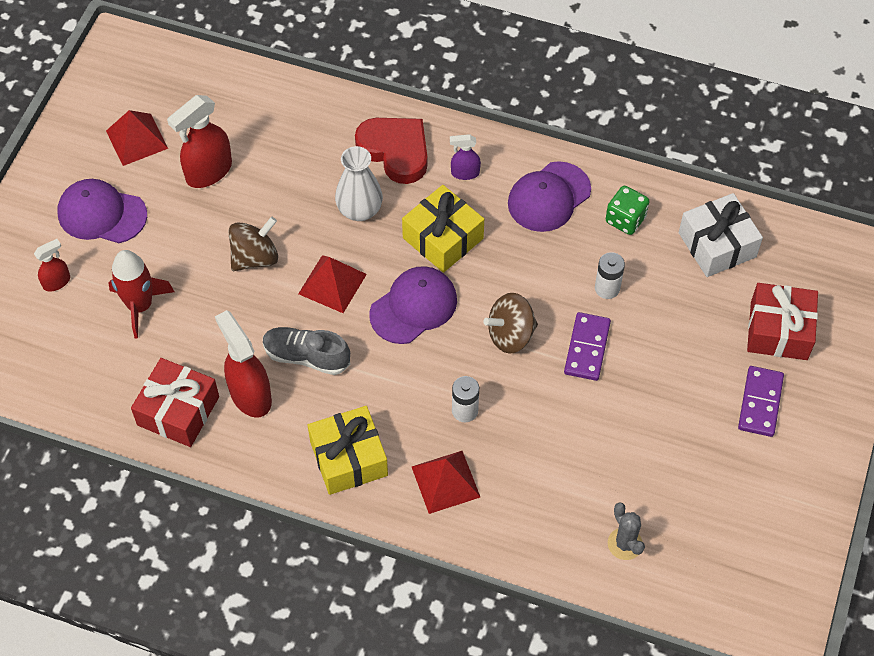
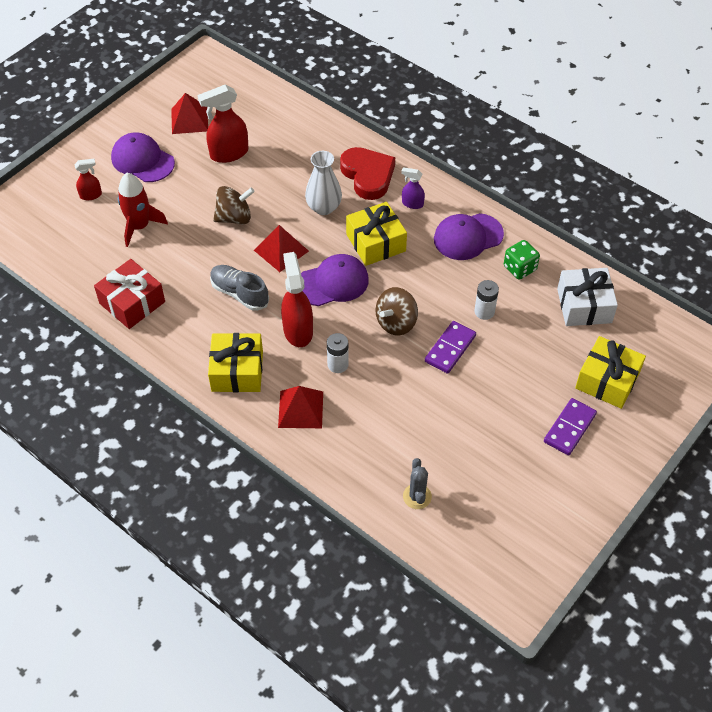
camera: 20 degrees right, 5 degrees down
(250, 395) = (187, 307): red spray bottle -> red spray bottle (298, 330)
(510, 335) = (396, 322): brown spinning top -> brown spinning top turned 45 degrees counterclockwise
(779, 330) = (607, 380): red gift -> yellow gift

